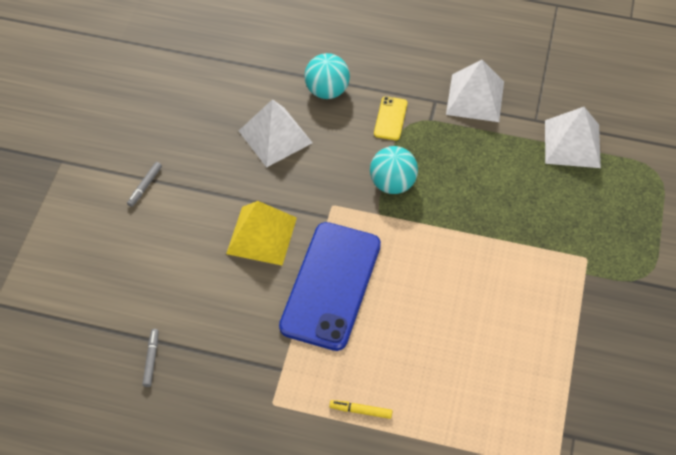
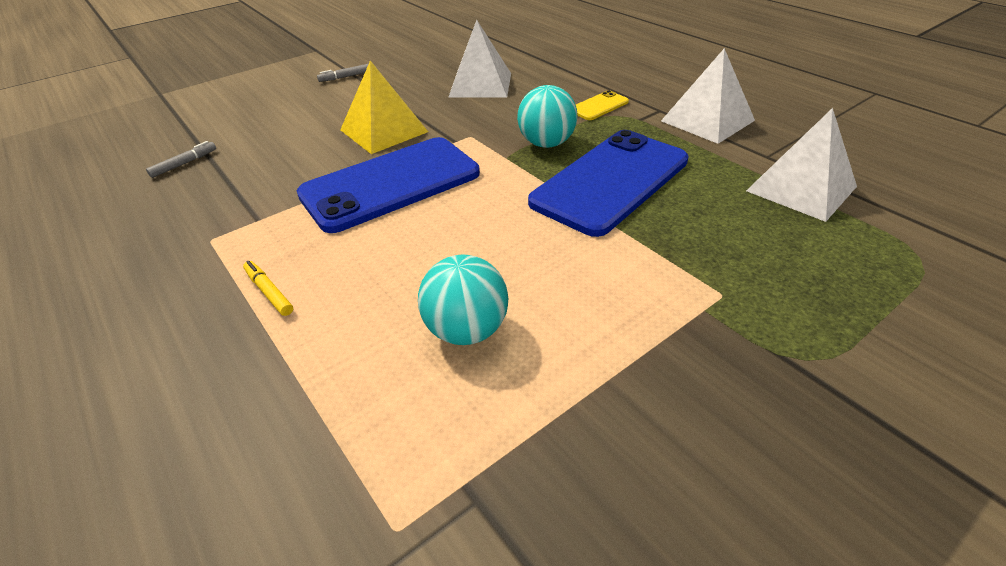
camera: 40 degrees right, 15 degrees down
(327, 90) = (560, 75): turquoise ball -> turquoise ball (466, 330)
(465, 199) = (611, 181): none -> blue phone

